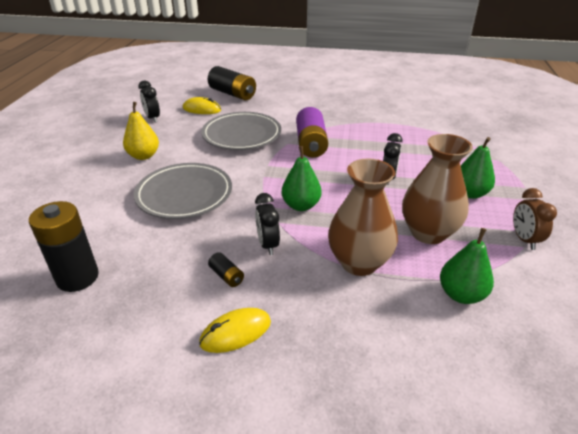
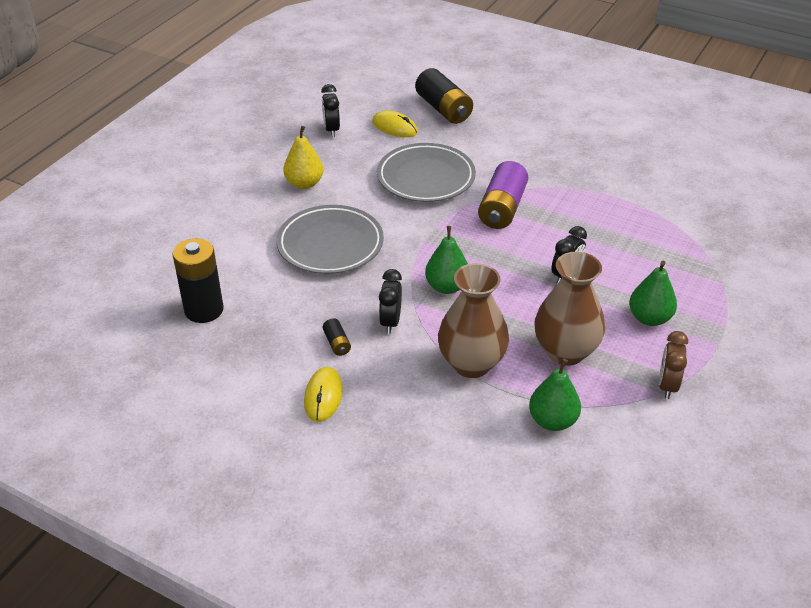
camera: 20 degrees right, 5 degrees up
(236, 332) = (323, 396): yellow mouse -> yellow mouse turned 75 degrees counterclockwise

